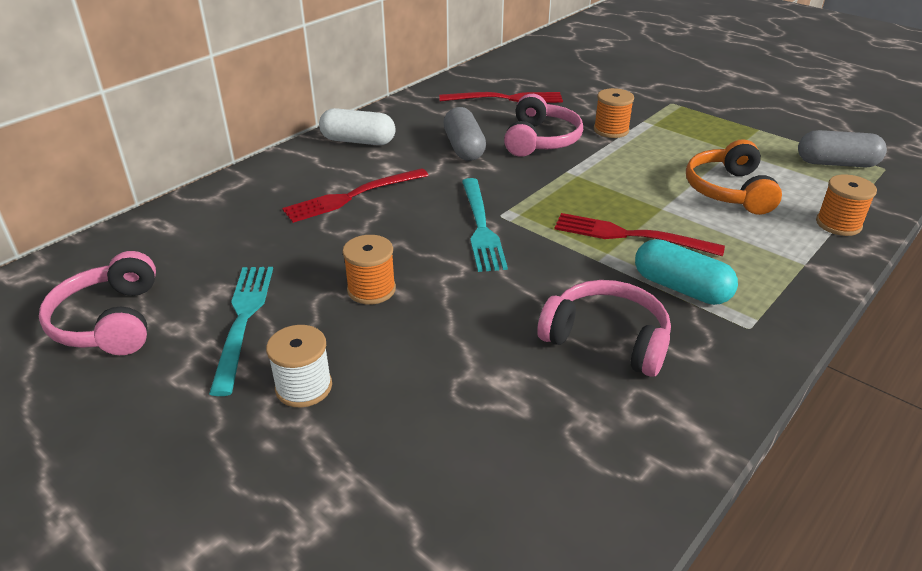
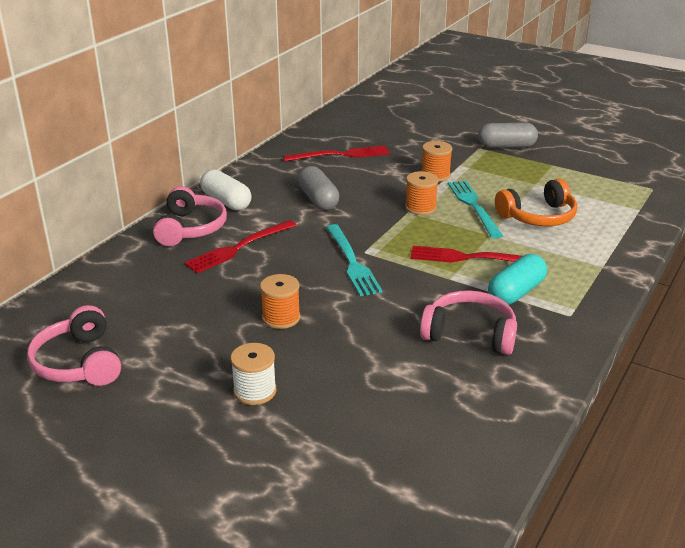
camera: 10 degrees left, 5 degrees down
(243, 320) = (187, 350): turquoise fork -> turquoise fork (473, 206)
(358, 141) = (226, 201): white capsule -> white capsule turned 45 degrees clockwise
(540, 140) = (380, 188): pink headphones -> pink headphones (190, 228)
(681, 288) = (516, 292): turquoise capsule -> turquoise capsule turned 75 degrees counterclockwise
(729, 191) = (538, 216): orange headphones -> orange headphones turned 105 degrees counterclockwise
(836, 163) = (616, 188): grey capsule -> grey capsule (506, 146)
(838, 224) = (623, 235): orange spool -> orange spool (420, 208)

